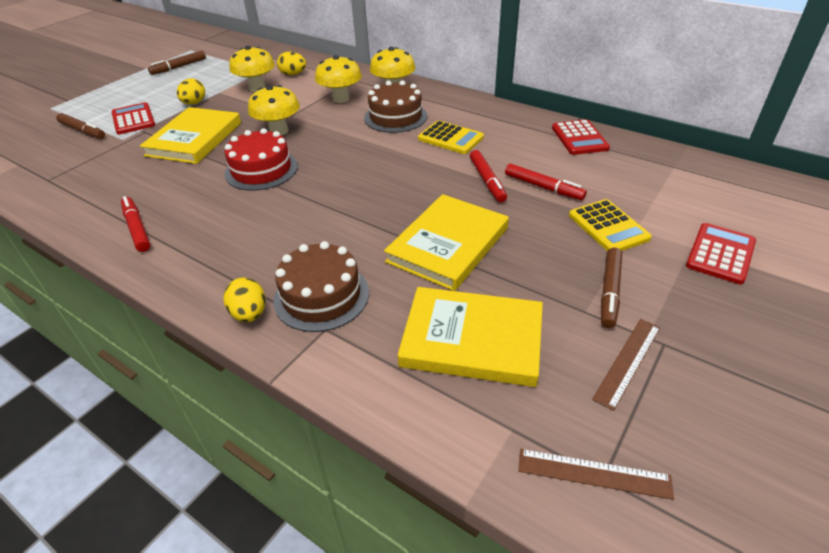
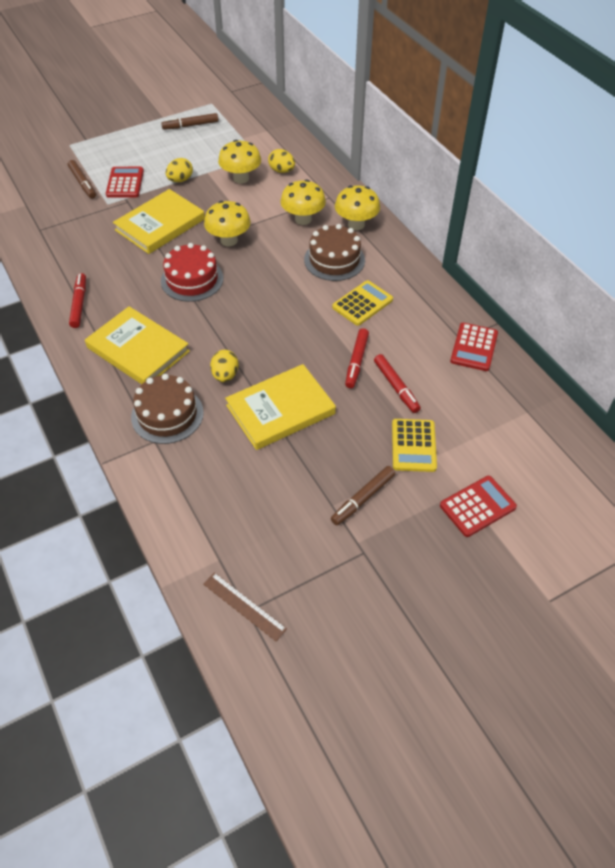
camera: 25 degrees right, 10 degrees up
(249, 314) = (115, 409): yellow egg -> yellow egg (225, 375)
(450, 138) = (362, 303): yellow calculator -> yellow calculator turned 105 degrees counterclockwise
(472, 339) = (240, 491): yellow book -> yellow book (138, 349)
(627, 361) = (327, 552): brown ruler -> none

